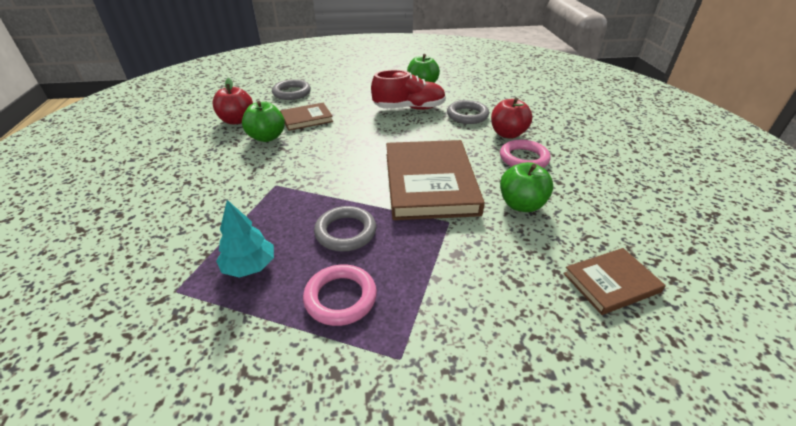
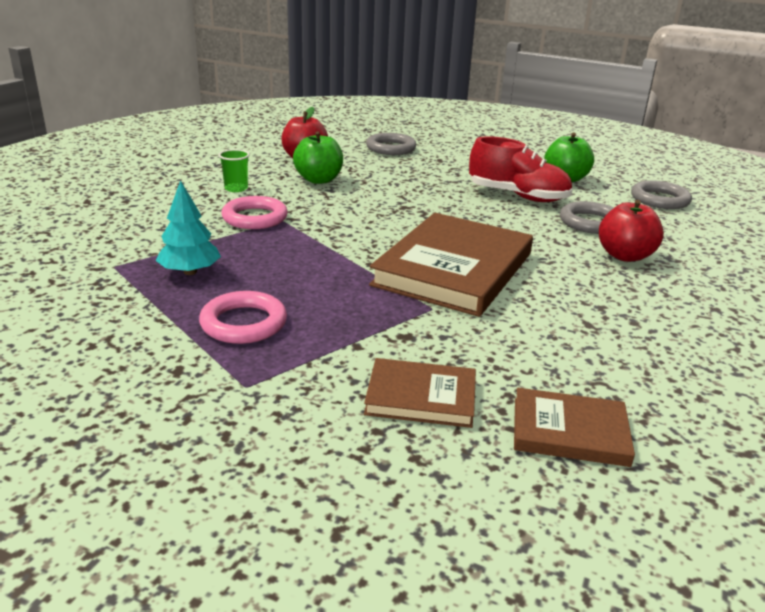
camera: 30 degrees right, 10 degrees down
(209, 167) = (236, 188): none -> green cup
(307, 119) = (380, 175): brown book -> brown book (421, 397)
(345, 232) = (308, 278): grey ring -> grey ring (659, 199)
(521, 204) = (547, 324): green apple -> none
(523, 158) = (614, 285): pink ring -> pink ring (255, 218)

